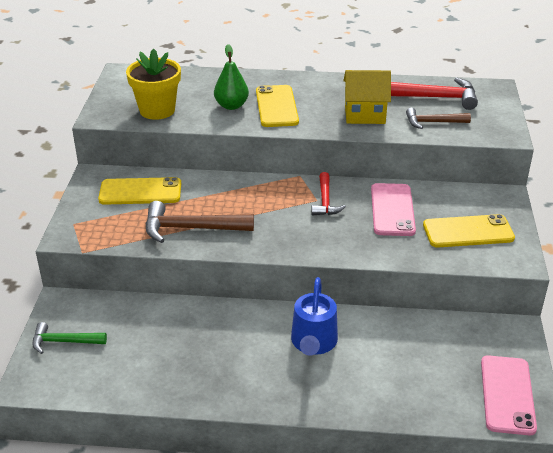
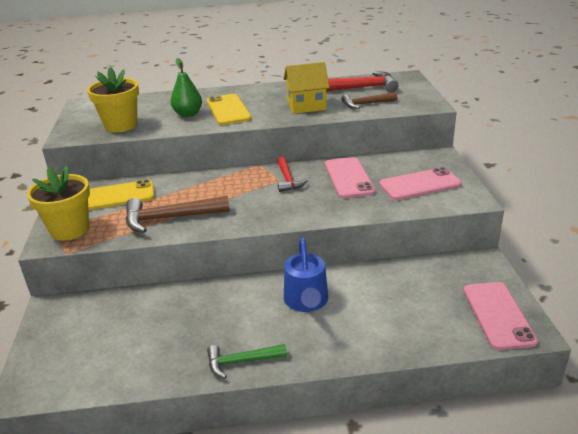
camera: 10 degrees left, 5 degrees down
(64, 342) = (58, 343): green hammer -> green hammer (241, 362)
(89, 225) = (70, 229): none -> yellow flower pot
(468, 232) = (420, 184): yellow phone -> pink phone

